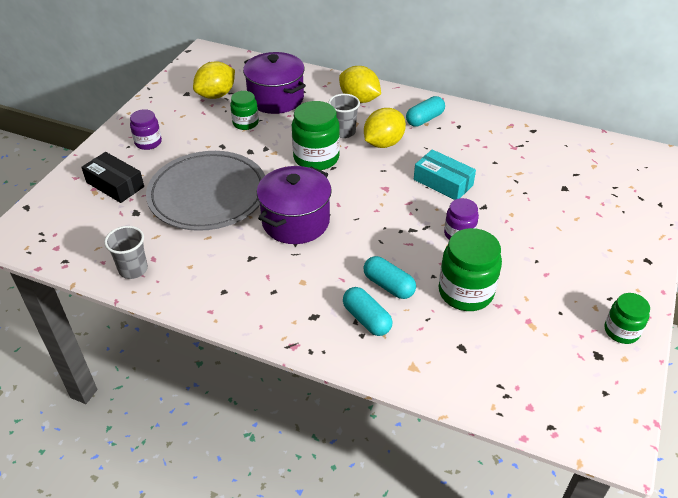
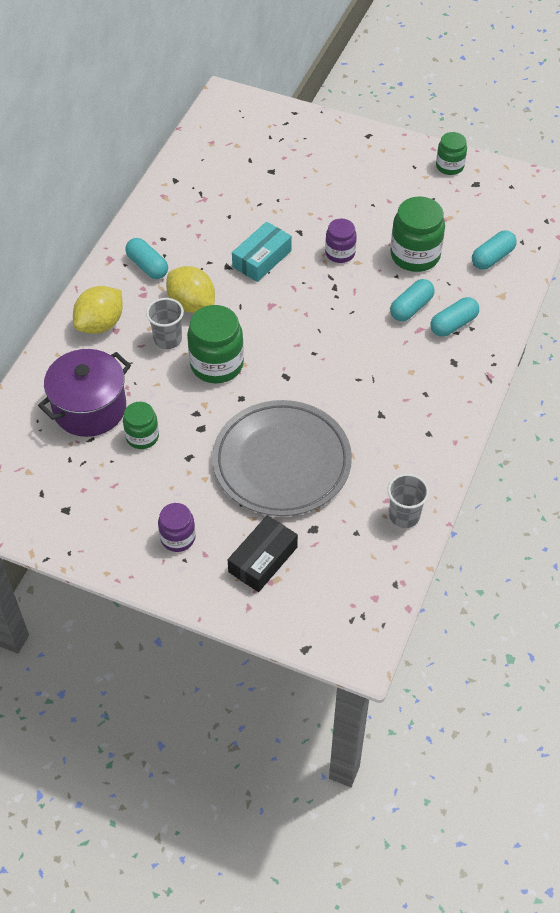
camera: 90 degrees left, 10 degrees up
(216, 95) = (74, 474): yellow lemon -> none
(295, 221) = (325, 380): purple pot -> none
(473, 362) = (492, 257): none -> turquoise capsule

